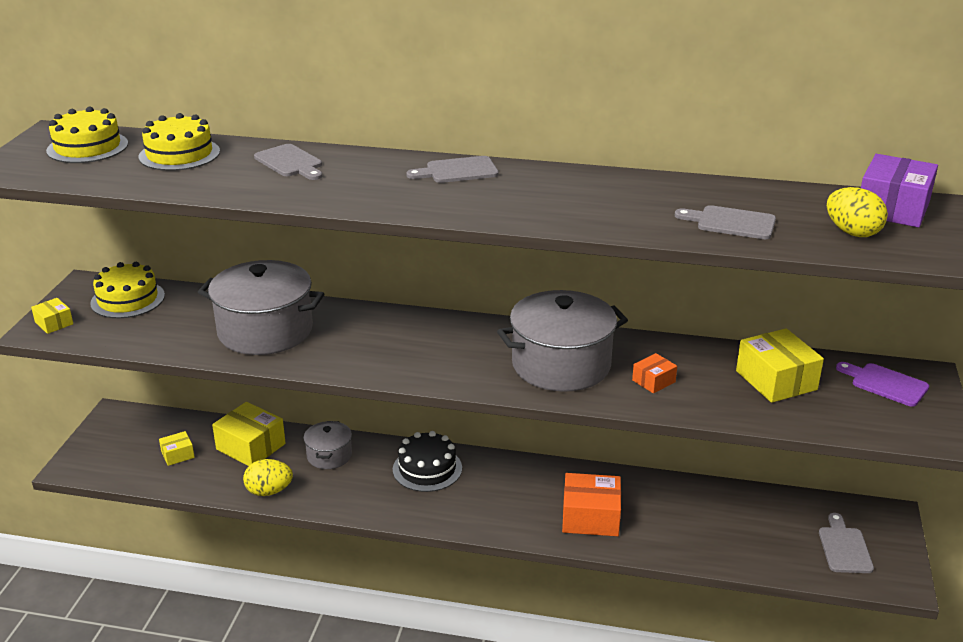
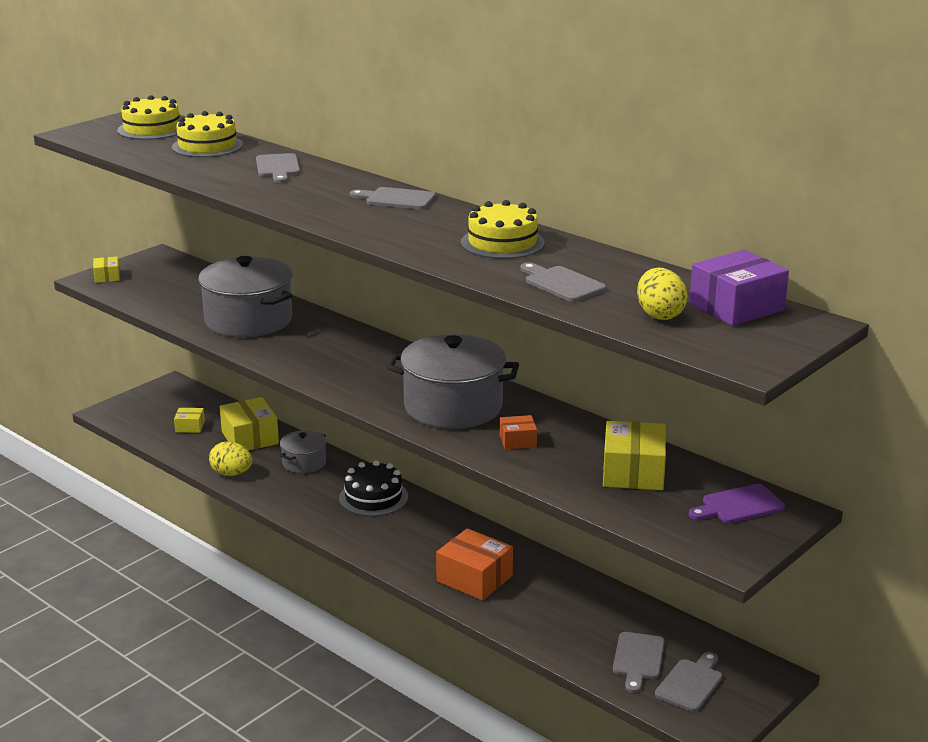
camera: 30 degrees right, 5 degrees down
(128, 299) = (175, 273): yellow cake -> yellow cake (502, 243)
(787, 541) = (638, 659): none -> grey cutting board
(885, 384) = (739, 505): purple cutting board -> purple cutting board turned 90 degrees counterclockwise

